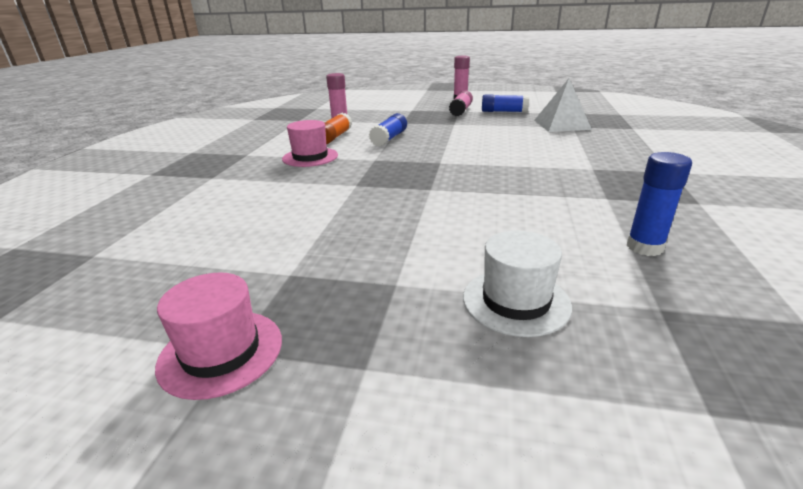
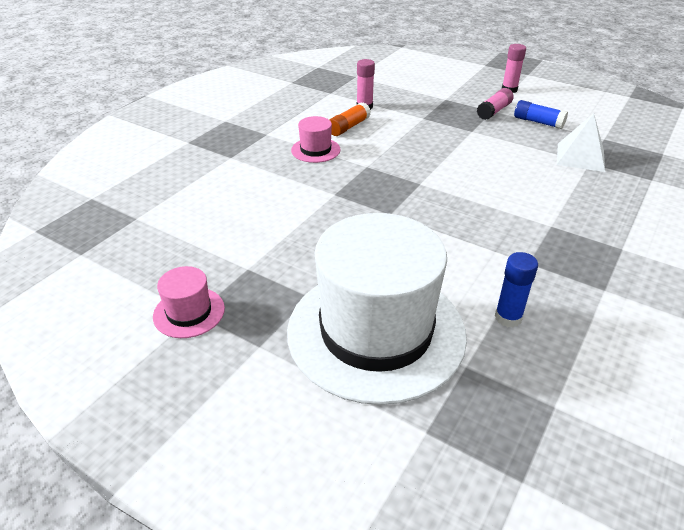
camera: 20 degrees right, 10 degrees up
(389, 138) = (396, 140): blue glue stick -> none
(516, 301) = (376, 332): white hat -> white hat, size x2.44

